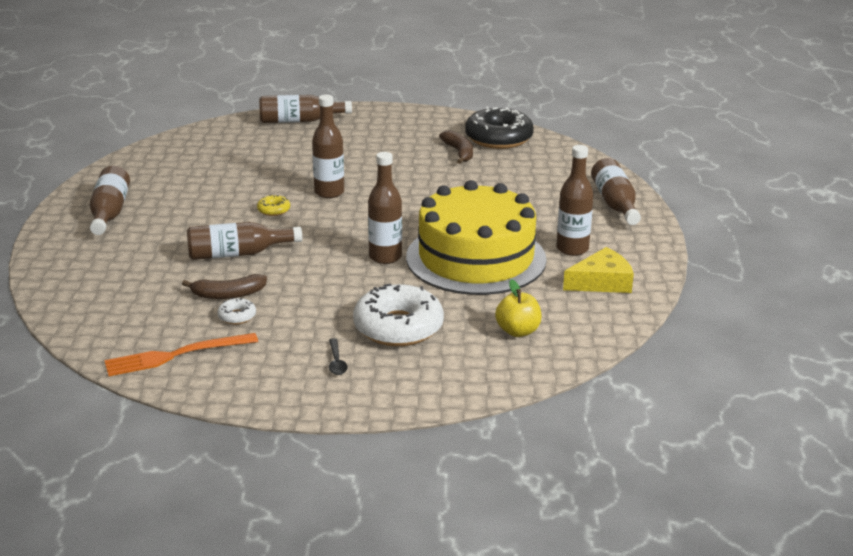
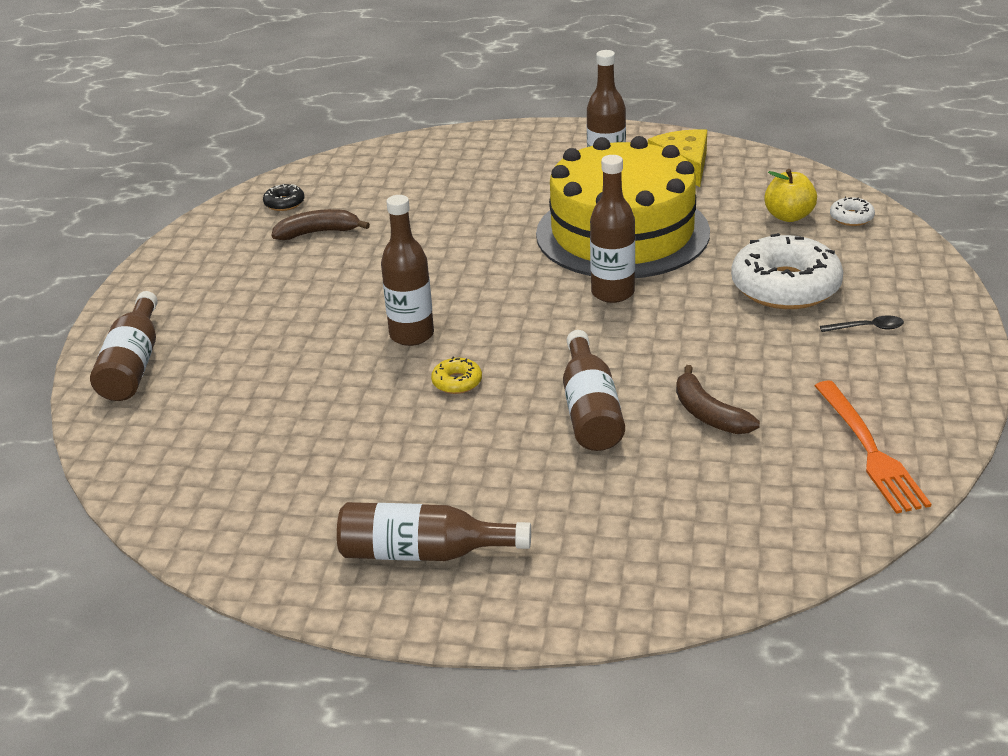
camera: 80 degrees left, 5 degrees up
(228, 294) = (708, 414): brown banana -> brown banana turned 150 degrees clockwise
(237, 316) = (766, 404): white donut -> white donut (851, 218)
(498, 138) = (284, 203): black donut -> black donut, size x0.43
(615, 203) = (499, 144): brown bottle -> none

